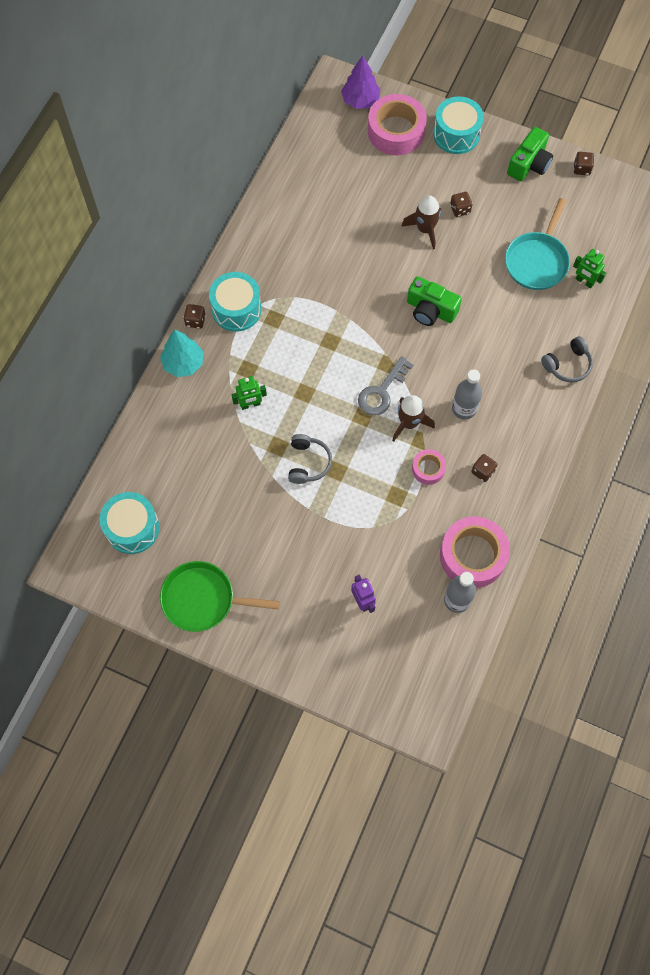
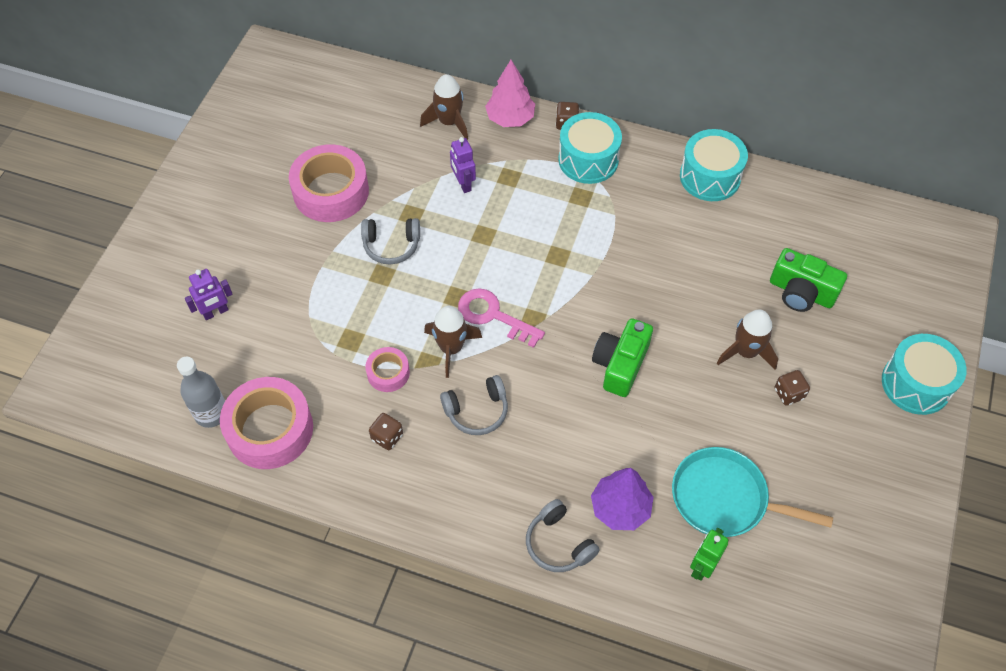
camera: 85 degrees right, 10 degrees down
(132, 528) = (309, 96): turquoise drum -> turquoise drum (710, 177)
(181, 412) = (449, 122): none -> brown rocket
(183, 363) = (510, 118): turquoise tree -> pink tree
(203, 599) = (226, 163): green pan -> none
(250, 404) = (463, 184): green robot -> purple robot
(360, 100) = (935, 264): purple tree -> purple tree (620, 508)
(382, 391) = (493, 316): grey key -> pink key
(396, 131) = (897, 308): pink tape -> pink tape (331, 191)
(464, 408) = (477, 411): grey bottle -> grey headphones
(529, 164) = (892, 484): green camera -> green camera (801, 292)
(581, 169) = (906, 561): brown dice -> none

